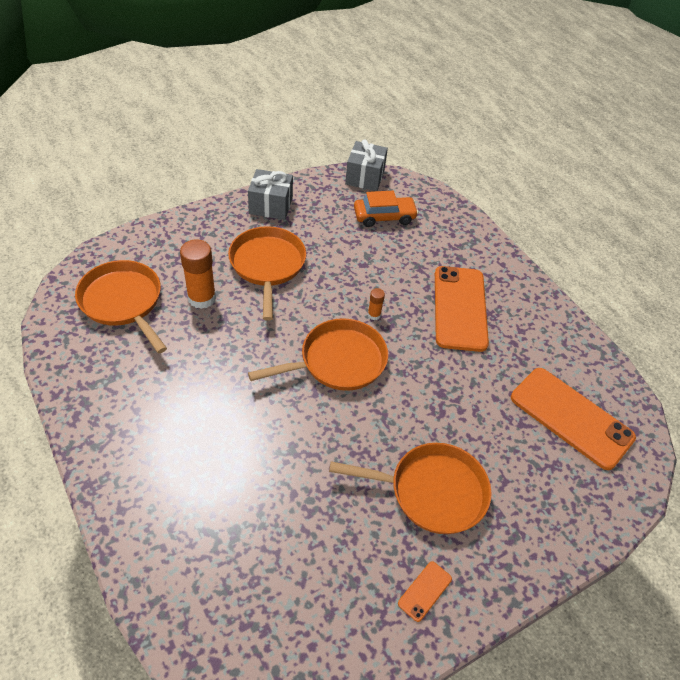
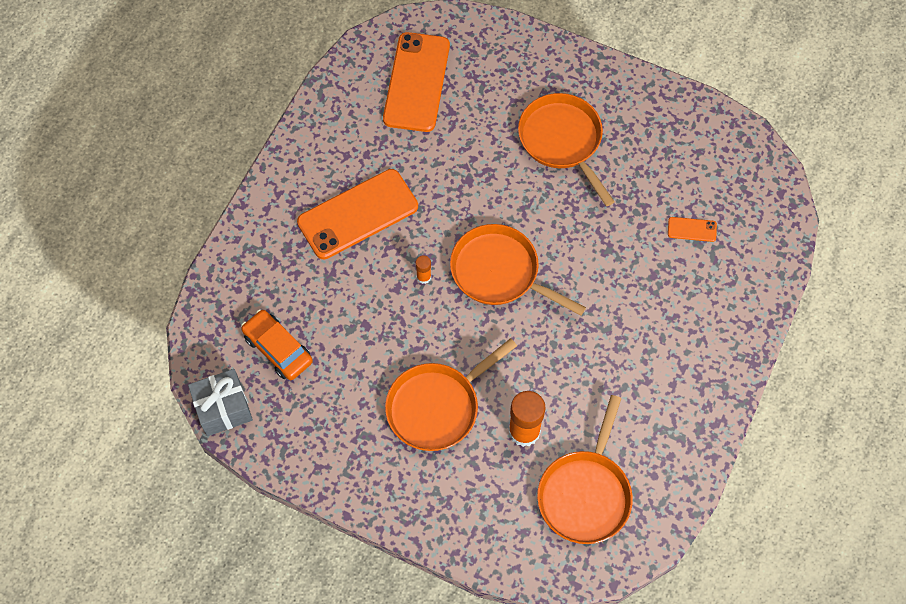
camera: 120 degrees left, 15 degrees up
(271, 206) = (348, 468): grey gift -> none
(425, 591) = (637, 108): orange phone -> orange phone (692, 229)

